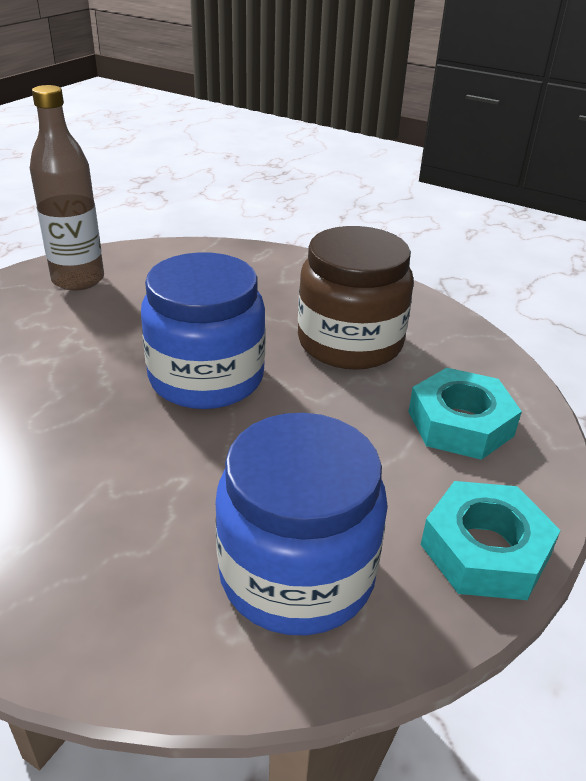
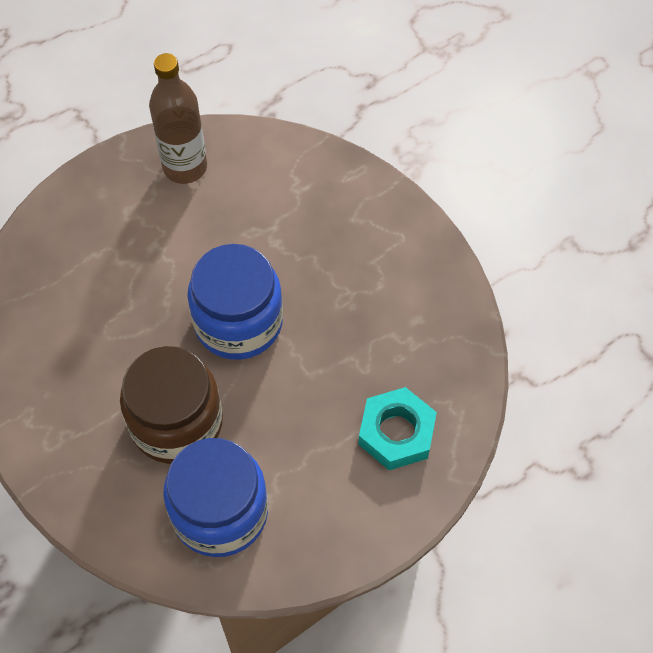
camera: 25 degrees right, 25 degrees up
(350, 342) = (366, 318): brown jar -> brown jar (176, 423)
(485, 550) = (341, 540): turquoise nut -> none

